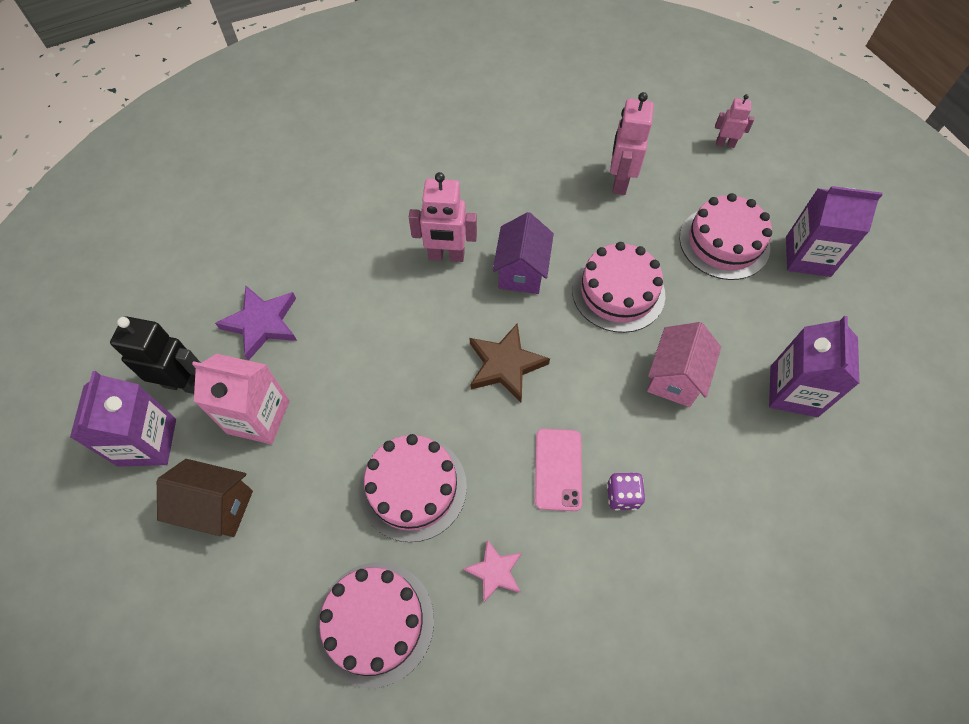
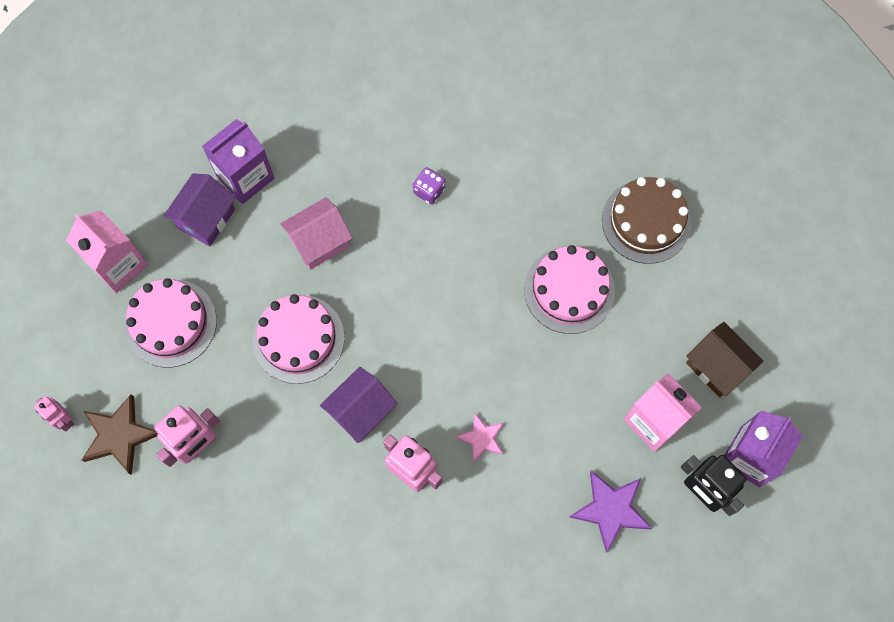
camera: 145 degrees left, 10 degrees up
(375, 622) = (646, 221): pink cake -> brown cake
(494, 571) = (550, 201): pink star -> pink star (482, 438)
(505, 365) = (437, 337): brown star -> brown star (119, 436)
(558, 469) = (458, 236): pink phone -> none
(785, 334) = (206, 219): none -> purple house
(807, 256) = (118, 265): purple carton -> pink carton

